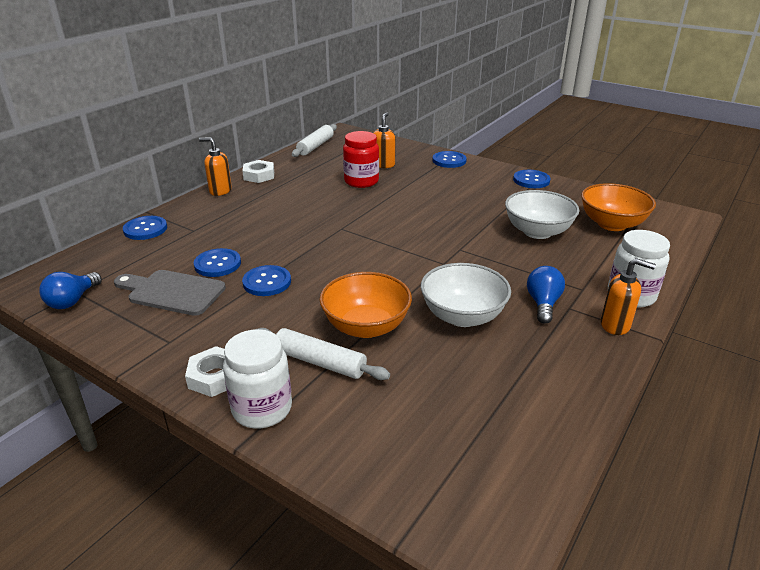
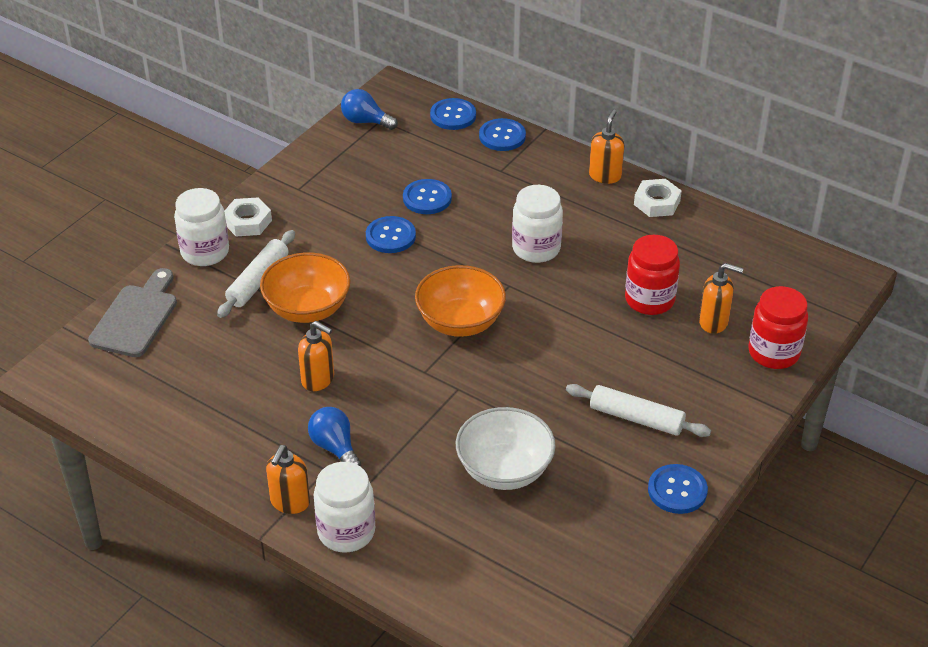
camera: 90 degrees right, 10 degrees up
(172, 292) = (376, 177): grey cutting board -> grey cutting board (136, 317)
(299, 217) = (536, 249): none -> white jar
(315, 146) = (775, 248): white rolling pin -> white rolling pin (636, 418)
(409, 151) = (773, 353): none -> red jar
(449, 161) = (743, 398): blue button -> blue button (453, 115)
(462, 316) = (318, 380): white bowl -> orange soap dispenser
(543, 304) = (335, 448): blue light bulb -> blue light bulb turned 135 degrees counterclockwise
(612, 224) = (529, 558): orange bowl -> orange bowl (460, 322)

